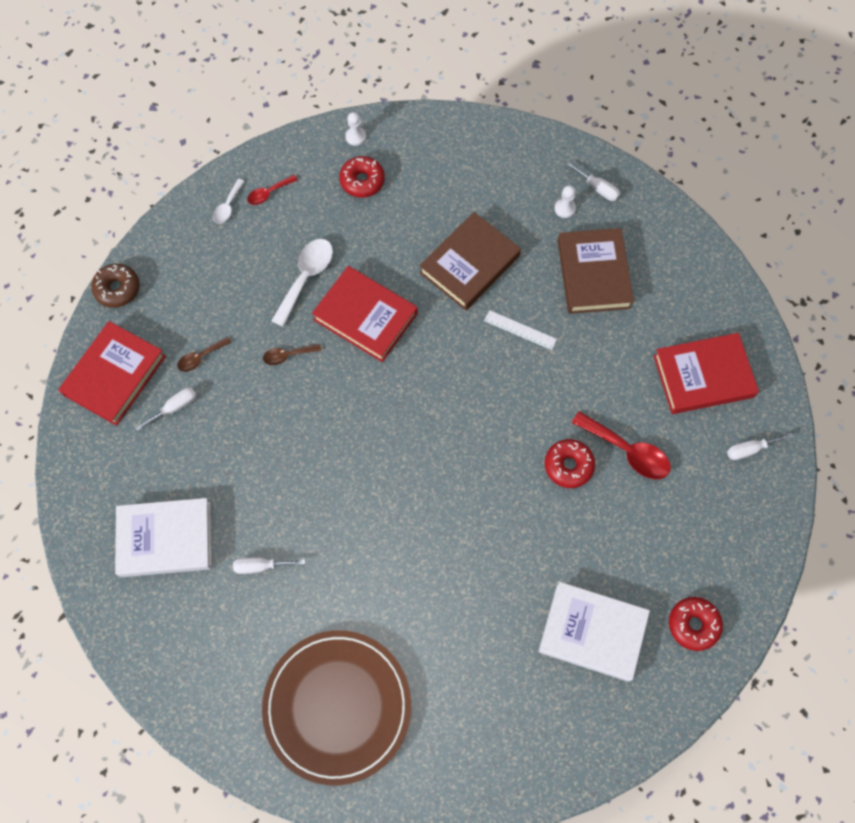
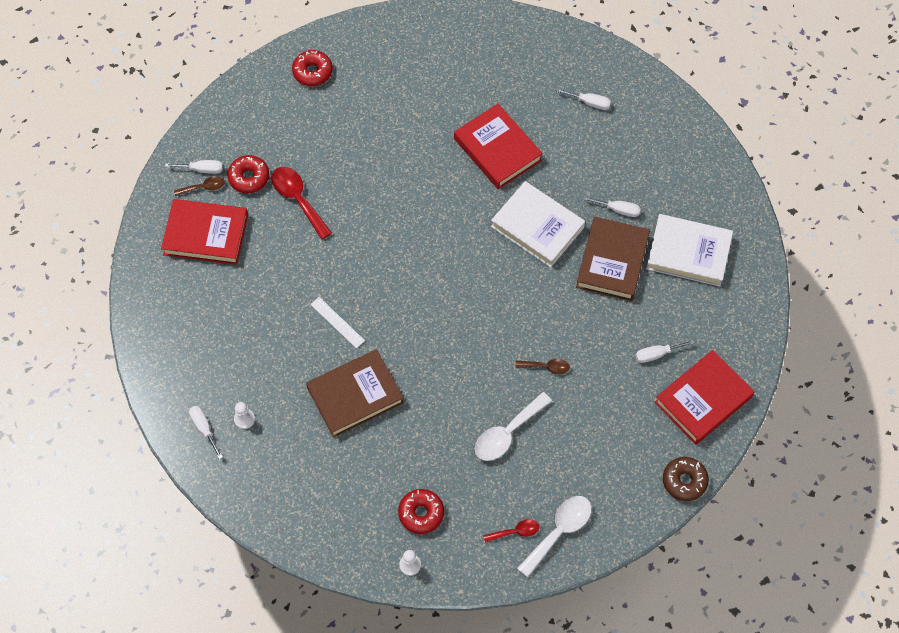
camera: 160 degrees left, 5 degrees down
(200, 357) = (623, 390): brown spoon -> brown spoon (204, 187)
(228, 206) = (559, 531): white spoon -> white spoon, size x1.78
(337, 706) = (589, 102): brown plate -> white screwdriver
(365, 317) = (467, 379): red book -> red book (497, 149)
(568, 466) = (349, 204): red donut -> red donut (249, 178)
(592, 632) = (387, 90): white book -> white book (537, 227)
(593, 274) = (250, 349): brown book -> brown book (612, 261)

